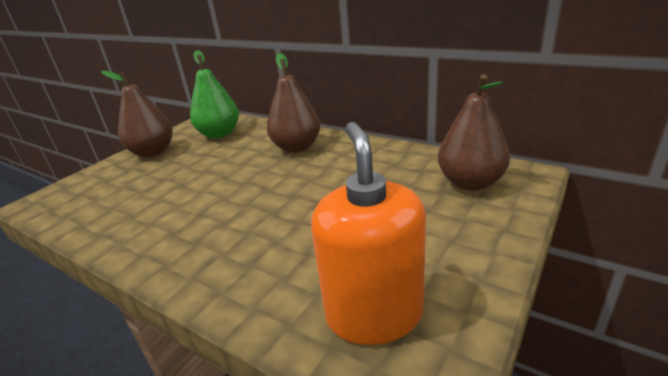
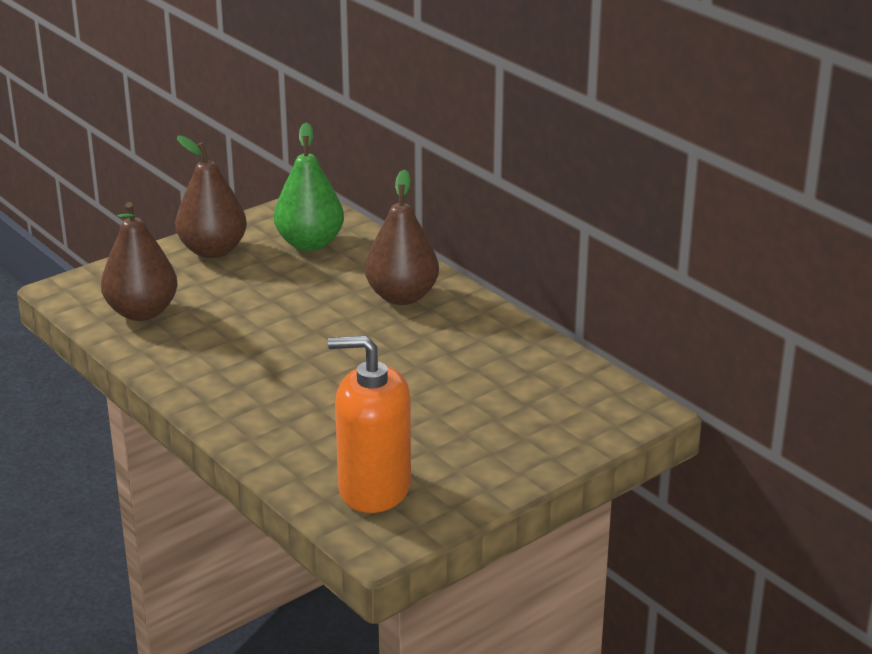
camera: 15 degrees right, 0 degrees up
(374, 314) = (374, 488): orange soap dispenser -> orange soap dispenser turned 90 degrees counterclockwise
(470, 183) = (569, 403): brown pear -> brown pear (142, 312)

